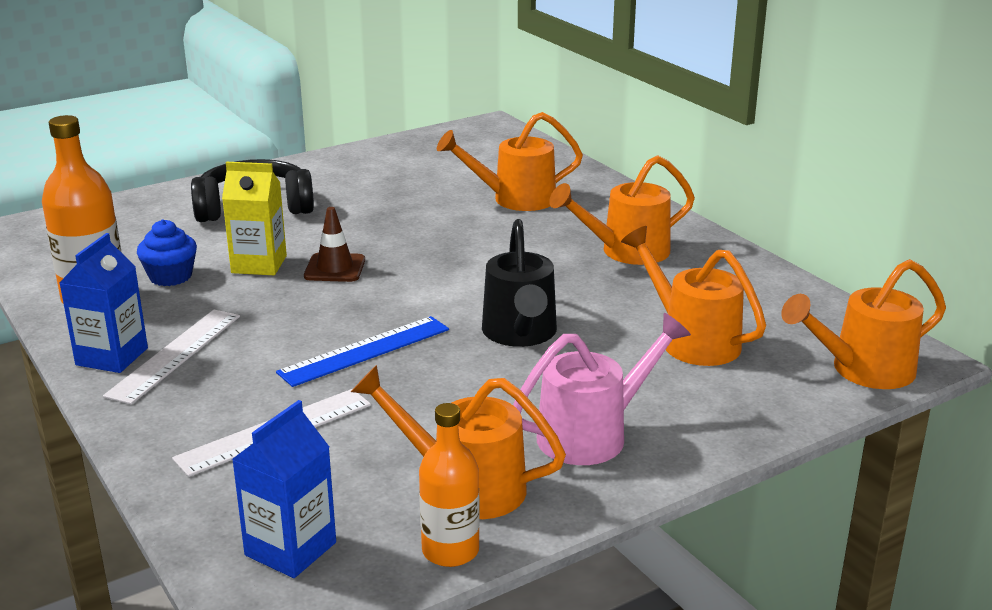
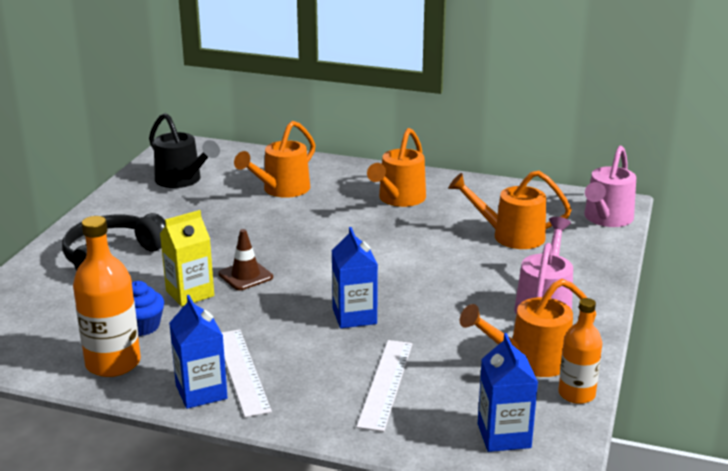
camera: 40 degrees left, 0 degrees up
(365, 351) = (354, 316): blue ruler -> blue carton
(520, 334) = (422, 269): black watering can -> black watering can (182, 180)
(862, 370) = (606, 219): orange watering can -> pink watering can

